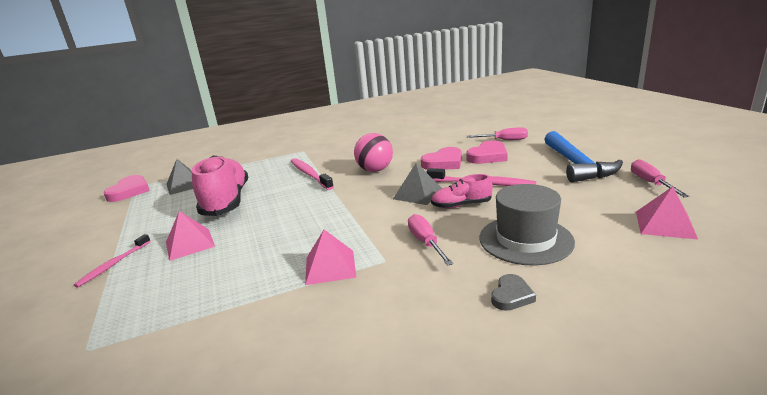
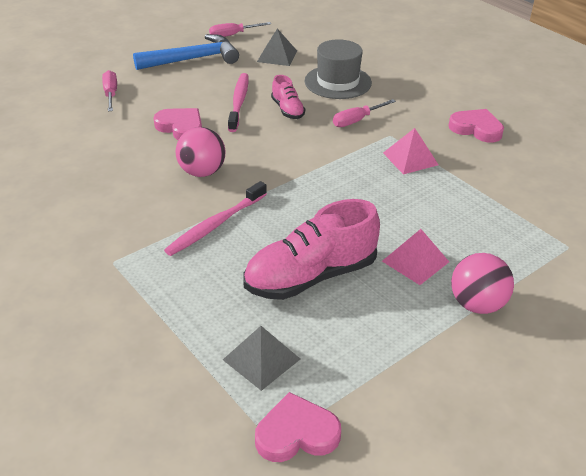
camera: 110 degrees left, 15 degrees up
(113, 264) = (477, 304): pink toothbrush -> pink ball
(418, 194) = (266, 134): grey pyramid -> grey pyramid (277, 56)
(488, 156) = (163, 102): pink heart -> pink heart (476, 129)
(511, 296) = (406, 86): grey heart -> none
(665, 224) = (301, 38): pink pyramid -> none

